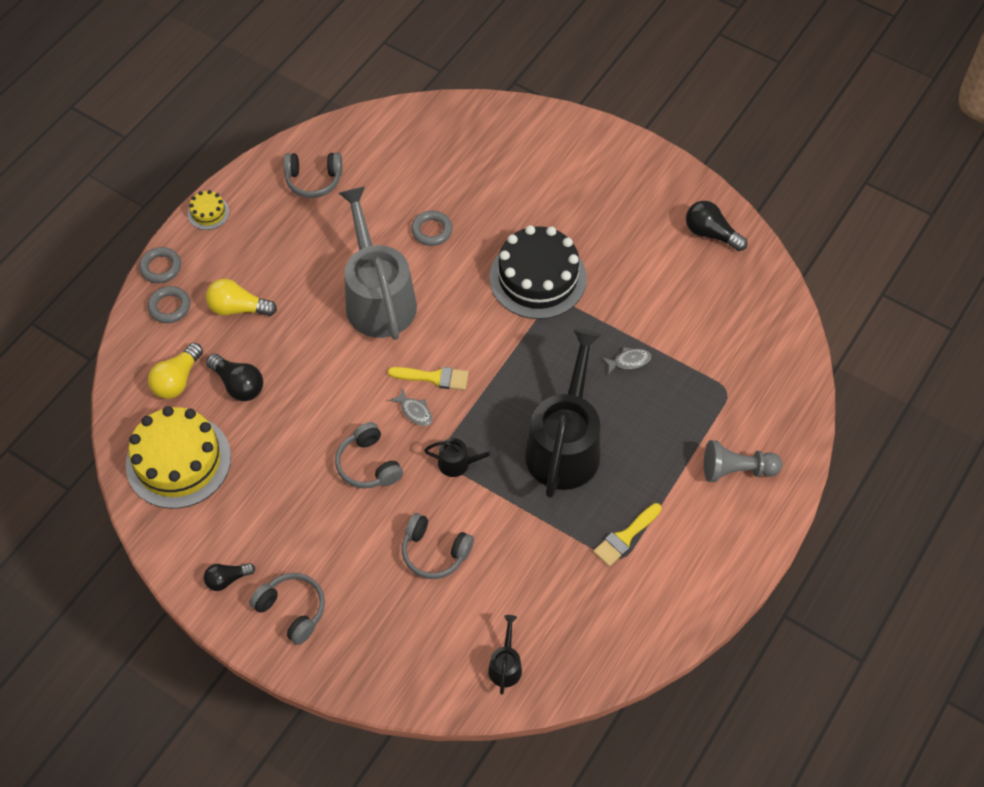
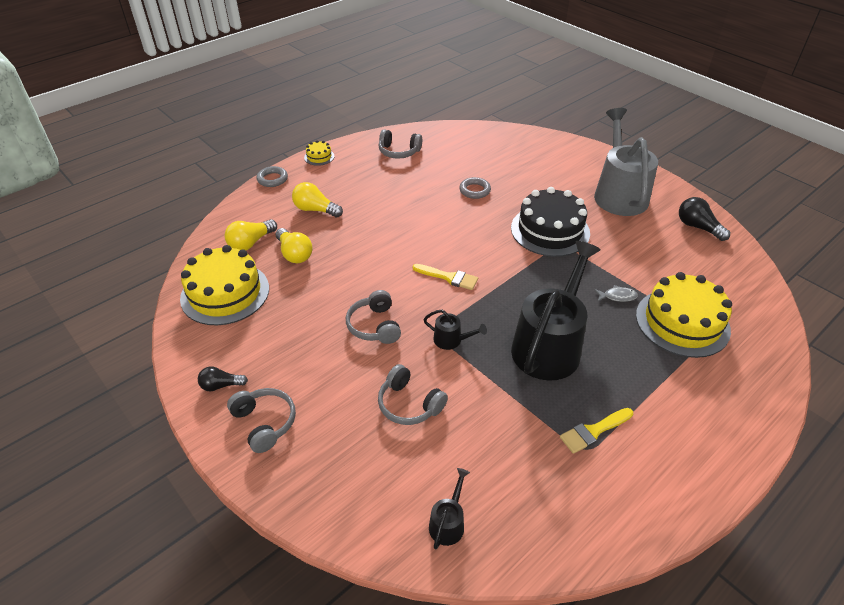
camera: 15 degrees right, 15 degrees down
(169, 307) = (267, 201): grey ring -> none
(238, 384) = (294, 254): black light bulb -> yellow light bulb
(378, 297) = (421, 221): grey watering can -> grey watering can (619, 194)
(415, 411) = (426, 297): grey fish -> none
(702, 381) = (682, 322): none -> yellow cake
(736, 470) = (711, 397): grey pawn -> none

